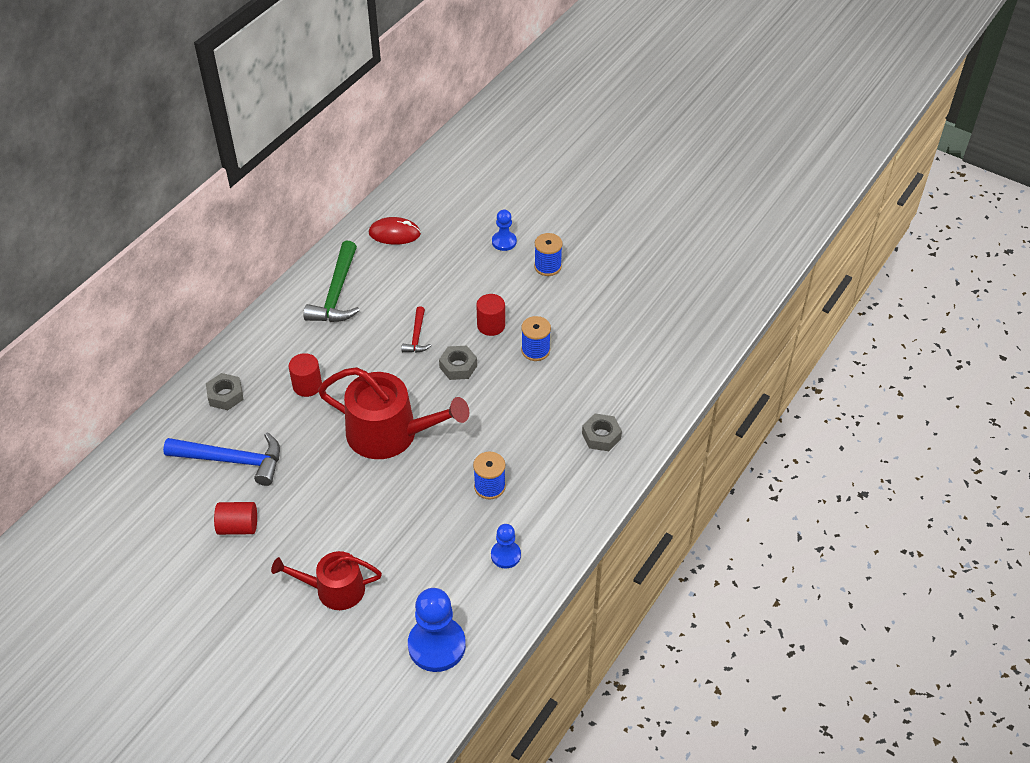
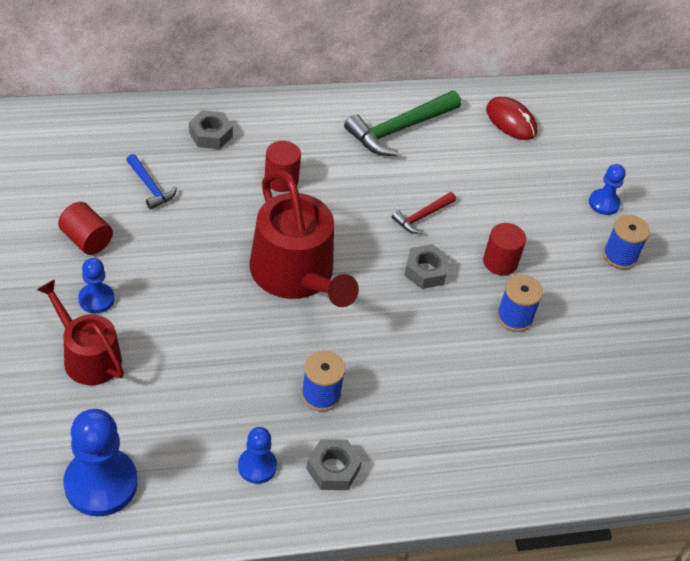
camera: 40 degrees right, 0 degrees up
(232, 460) = (150, 187): blue hammer -> blue hammer, size x0.54
(293, 554) = (96, 299): none -> blue pawn
(601, 436) = (480, 446): grey nut -> grey nut (333, 469)

